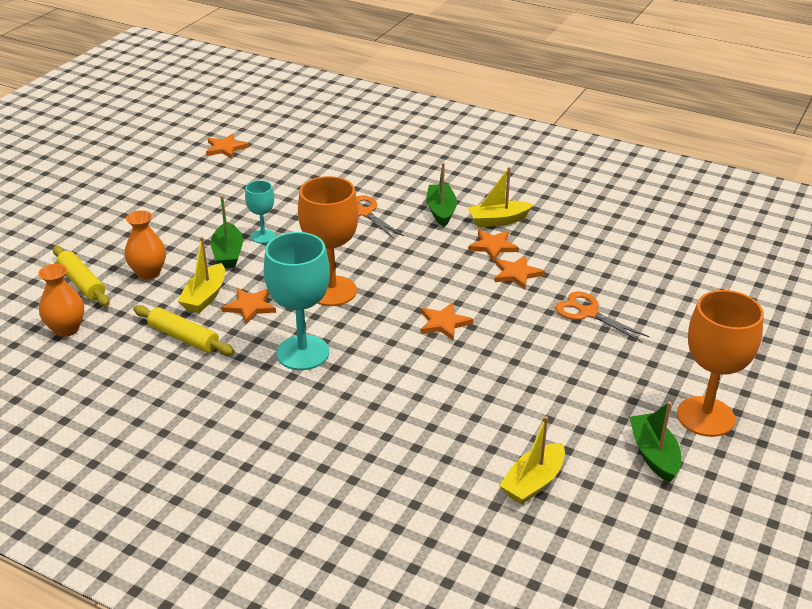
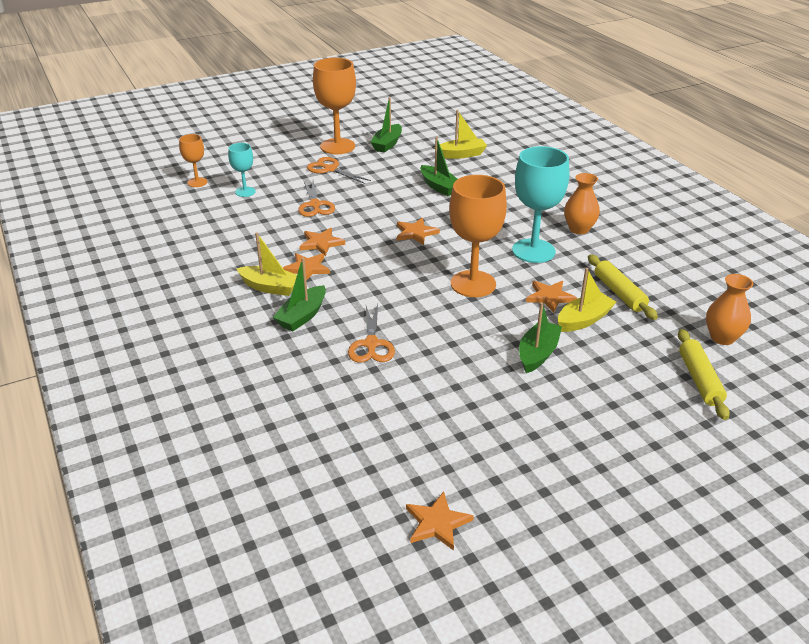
camera: 145 degrees left, 0 degrees up
(148, 273) = (627, 364): orange vase -> orange vase (579, 229)
(263, 236) = (490, 359): turquoise goblet -> turquoise goblet (245, 192)
(493, 402) = (439, 187): none -> green boat
(651, 371) = (330, 169): none -> orange scissors
(745, 287) = (197, 182): none -> orange goblet

